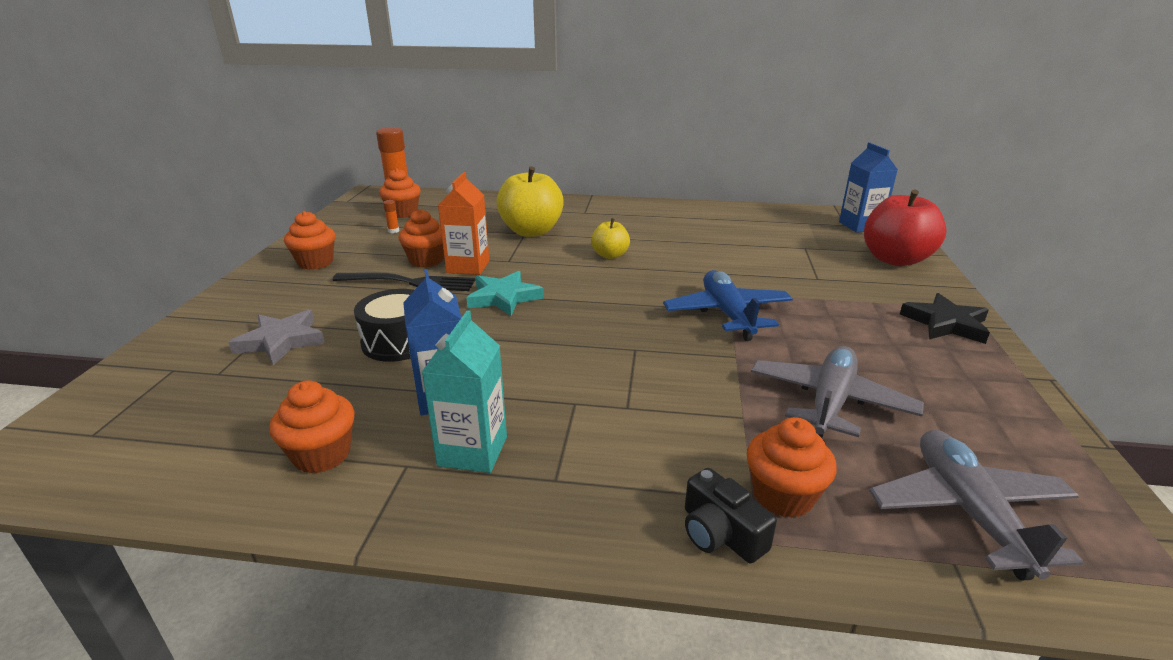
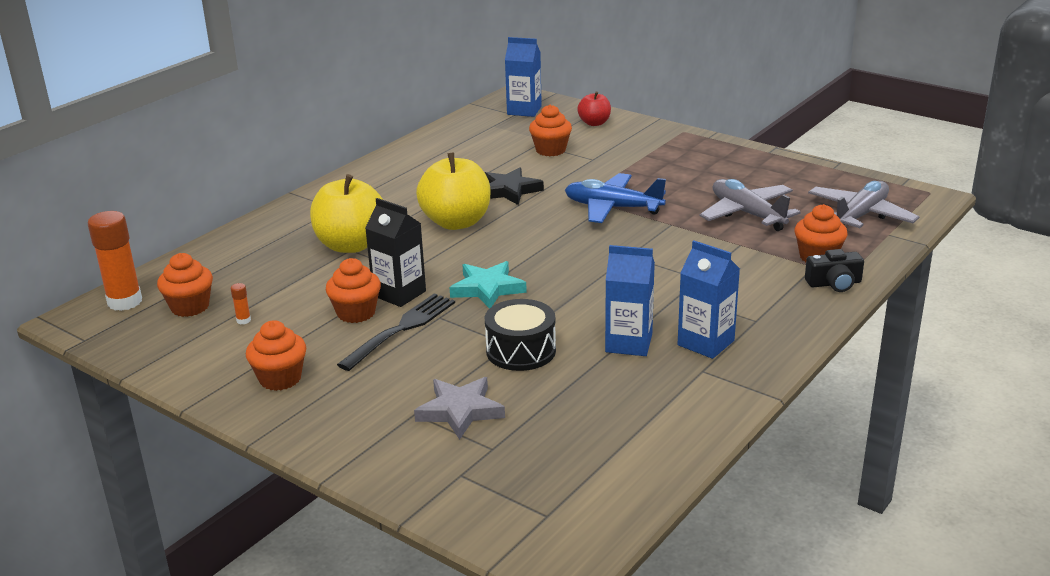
camera: 60 degrees left, 0 degrees up
(322, 455) = (665, 402): orange cupcake -> orange cupcake (550, 150)
(468, 267) = (399, 293): orange carton -> black carton
(472, 451) = (706, 343): turquoise carton -> blue carton
(610, 255) = (456, 222): yellow apple -> yellow apple, size x1.86
(895, 259) = (594, 123): red apple -> red apple, size x0.54
(946, 323) = (695, 146): black star -> black star (509, 190)
(968, 511) = (860, 216): grey plane -> grey plane turned 105 degrees clockwise

